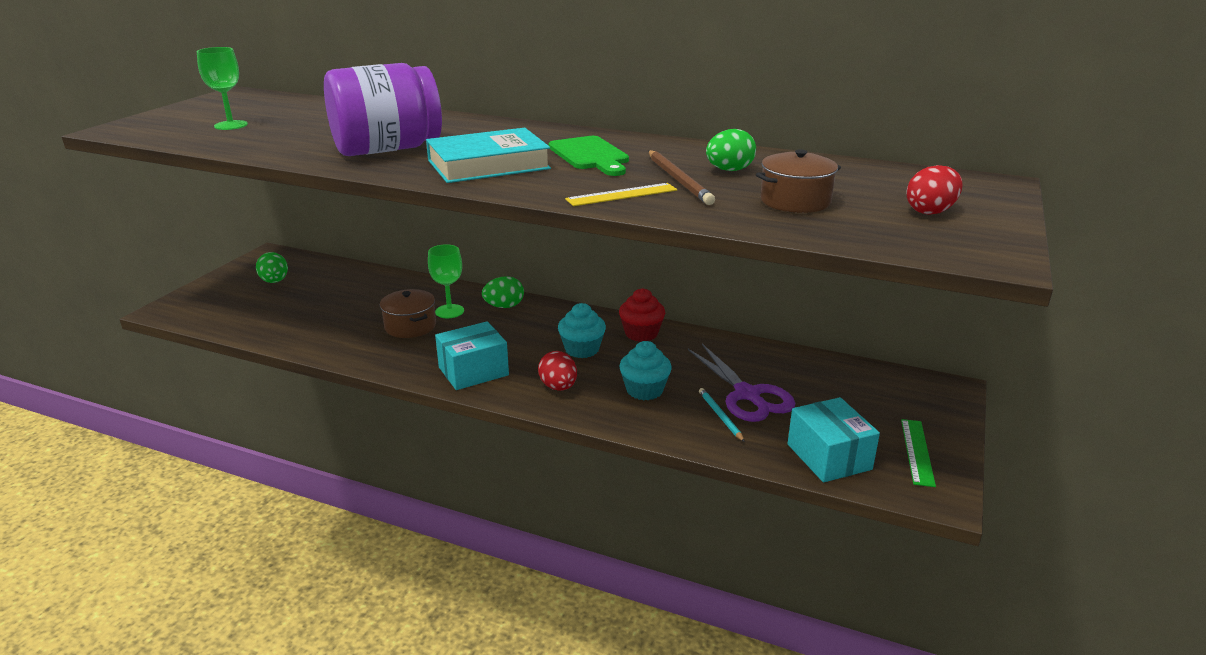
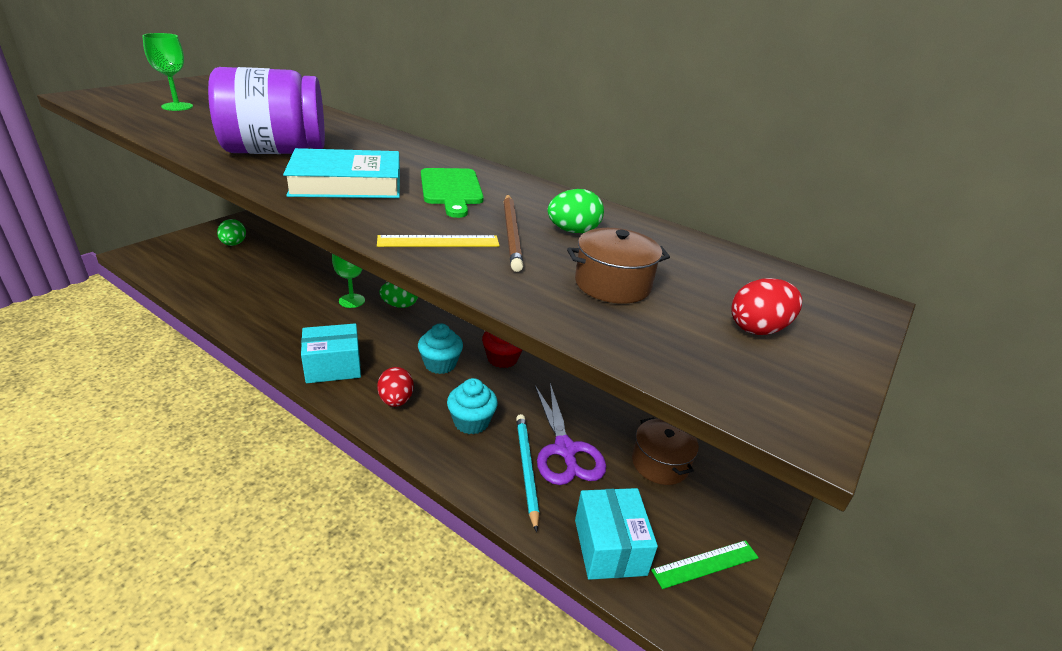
camera: 10 degrees right, 5 degrees up
(410, 326) = (310, 309): brown pot -> brown pot (660, 463)
(720, 416) = (526, 469): turquoise pencil -> turquoise pencil, size x1.56
(917, 451) = (705, 564): green ruler -> green ruler turned 45 degrees clockwise

